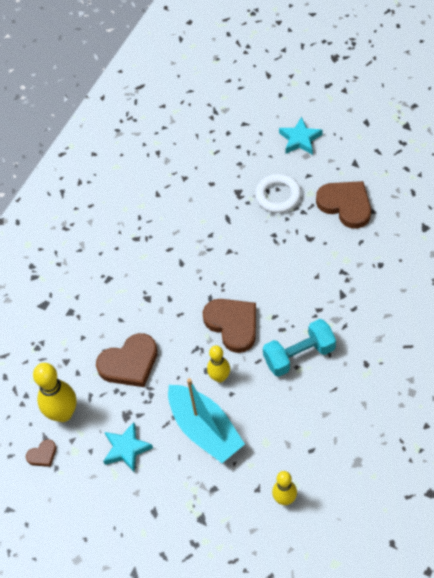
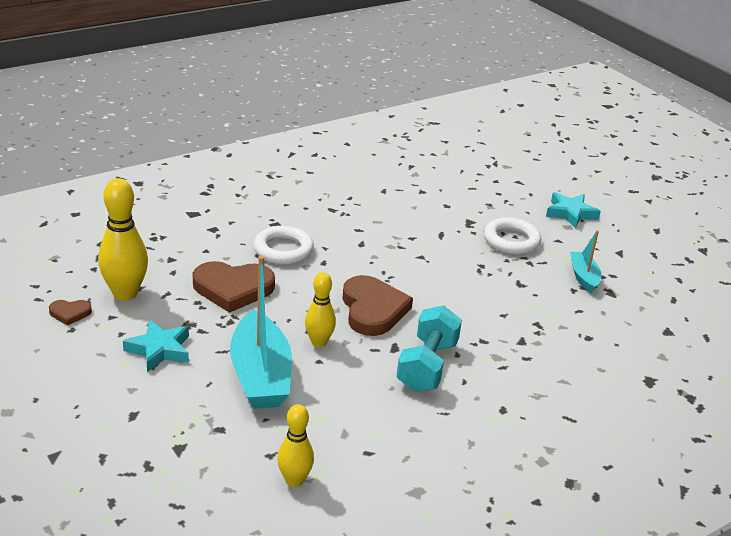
camera: 20 degrees right, 25 degrees down
(134, 303) = (283, 250): none -> white ring
(299, 355) = (427, 366): turquoise dumbbell -> turquoise dumbbell turned 75 degrees counterclockwise
(345, 205) = (583, 277): brown heart -> turquoise boat

